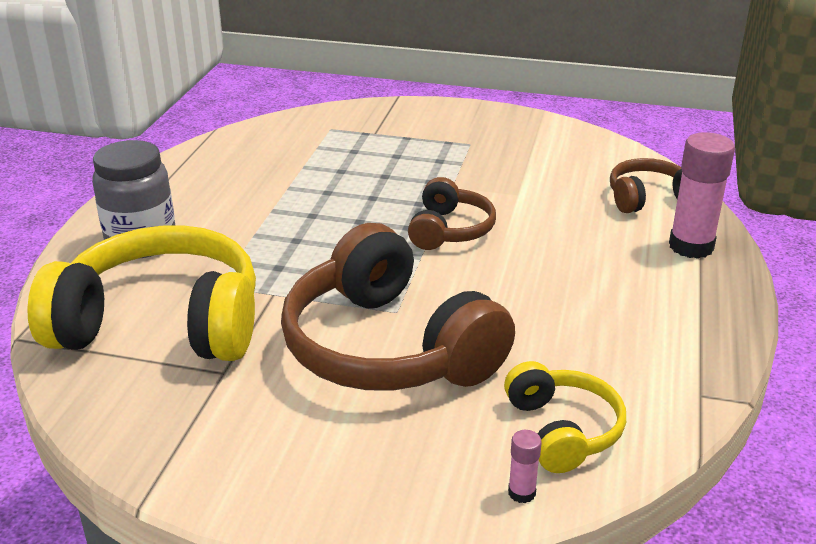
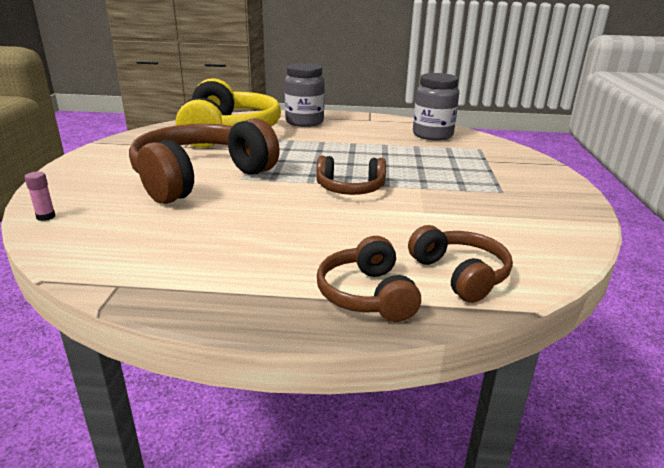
camera: 80 degrees right, 5 degrees down
(264, 148) = (432, 135): none -> grey jar
(562, 430) = (98, 229): yellow headphones -> none
(691, 246) = (367, 295): pink glue stick -> brown headphones

